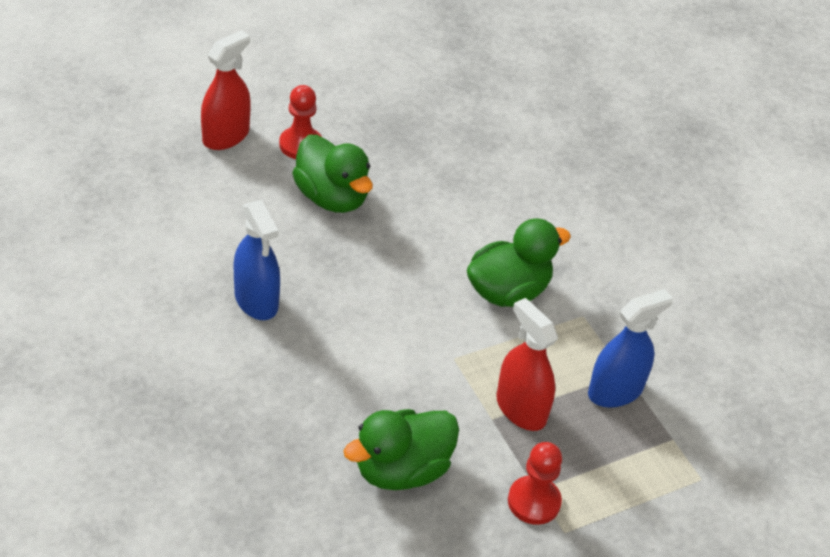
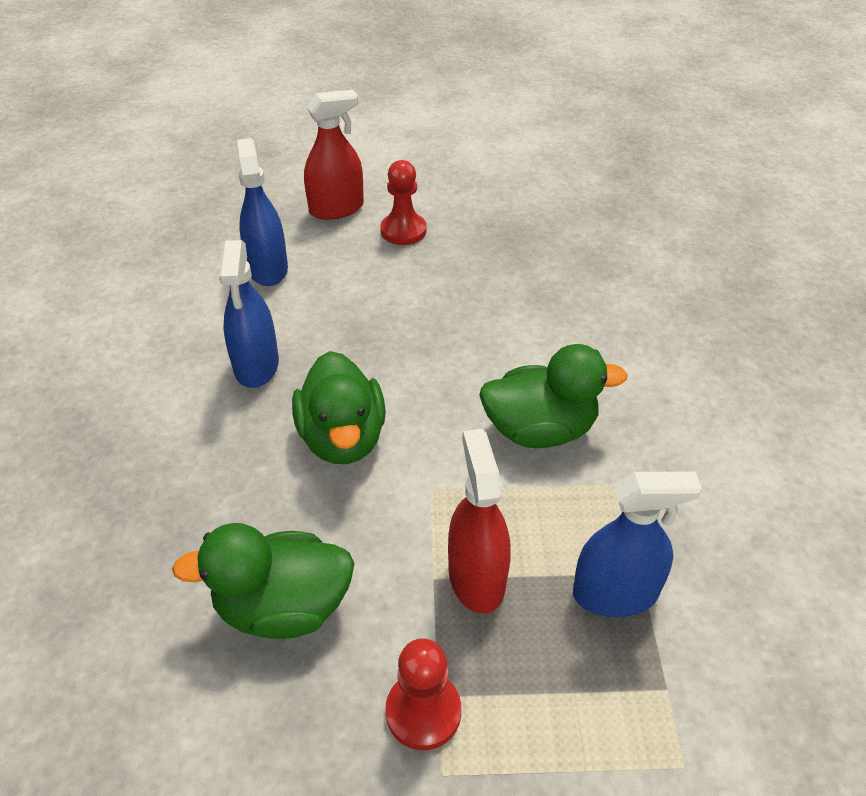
camera: 30 degrees right, 0 degrees up
(204, 211) = (268, 269): none -> blue spray bottle
(332, 197) = (402, 285): green duck -> green duck (342, 438)

